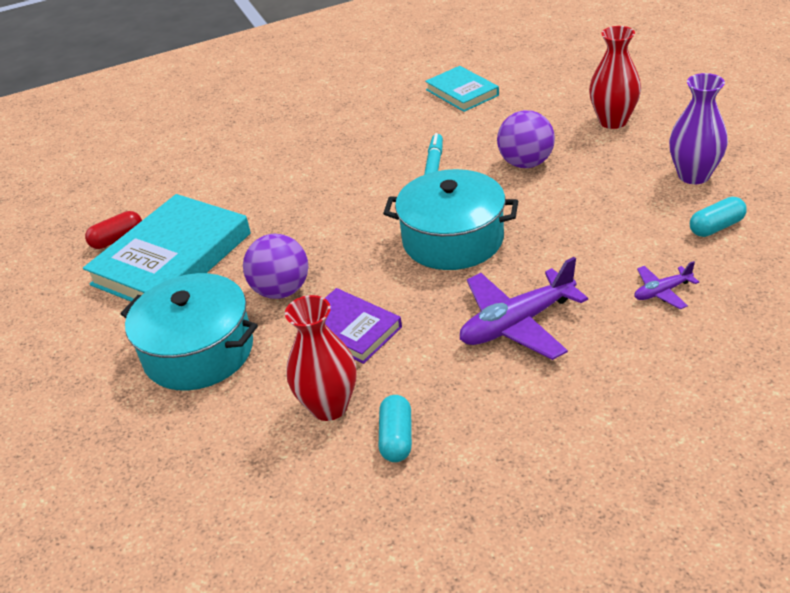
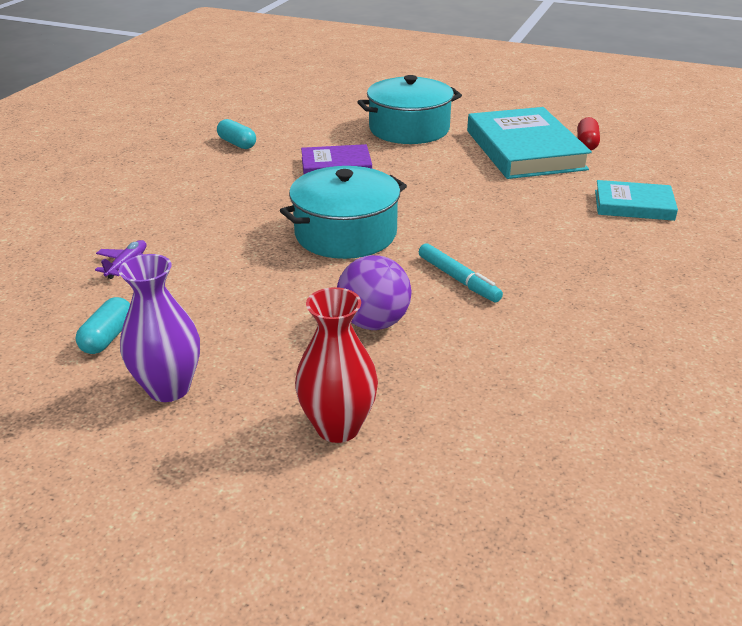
camera: 130 degrees right, 5 degrees down
(281, 290) = (417, 164): purple ball -> none
(329, 406) = (293, 139): red vase -> none
(462, 92) = (588, 383): turquoise book -> turquoise book (633, 205)
(517, 324) = (225, 207): purple plane -> none

